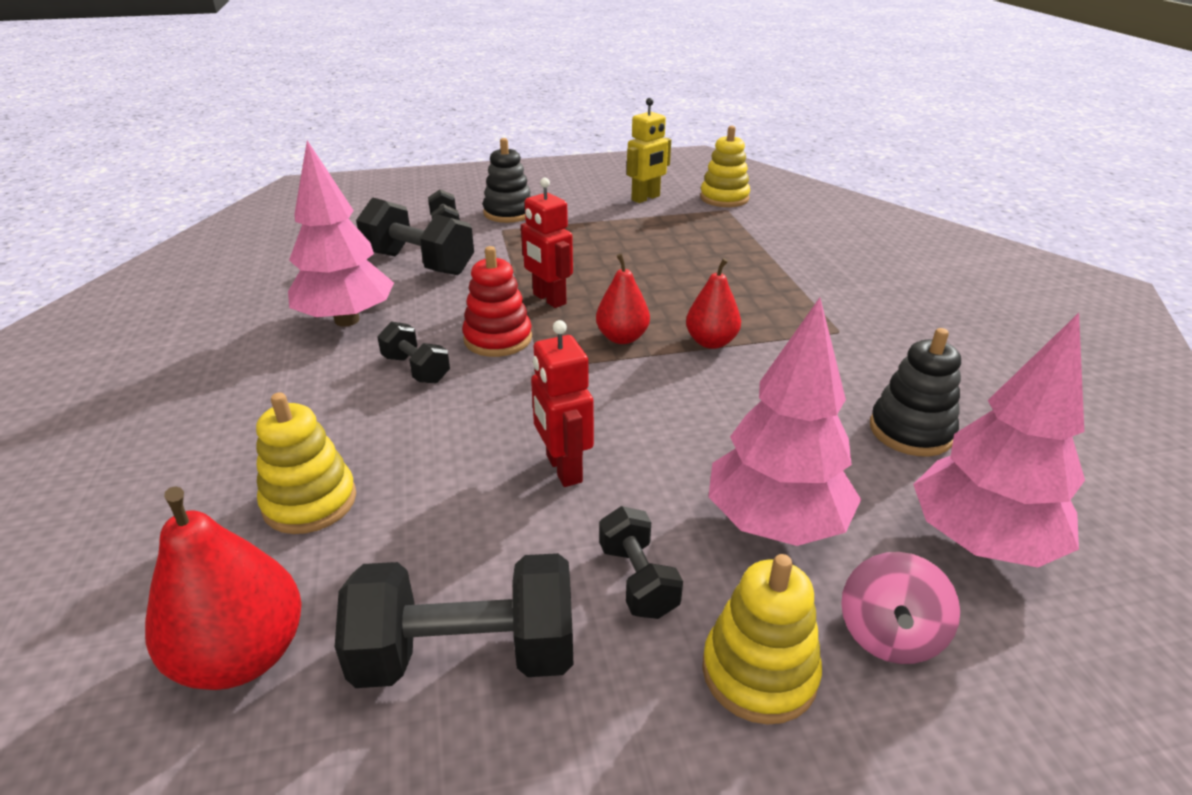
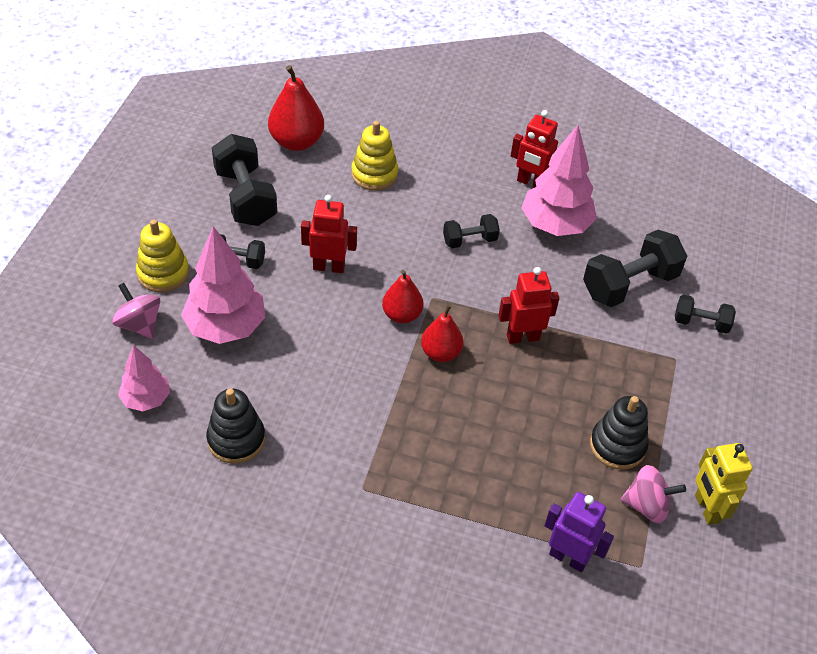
camera: 115 degrees right, 15 degrees up
(266, 354) = (531, 183): none -> red robot
(466, 654) = (246, 197): black dumbbell -> black dumbbell turned 45 degrees counterclockwise
(498, 339) = (482, 289): red stacking toy -> none
(509, 213) = (715, 378): black stacking toy -> black stacking toy (617, 446)
(672, 216) = (647, 505): none -> pink spinning top
(711, 342) = (402, 399): red pear -> red pear (402, 315)
(724, 198) = (675, 584): yellow stacking toy -> none
(759, 232) = (568, 558): none -> purple robot
(980, 542) = (146, 399): pink tree -> pink tree, size x0.58

